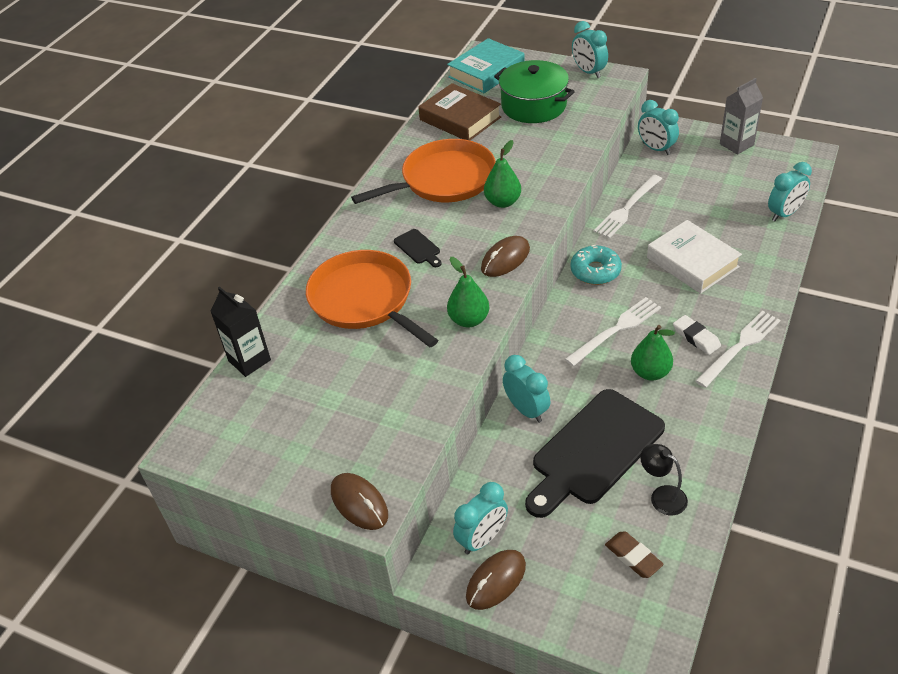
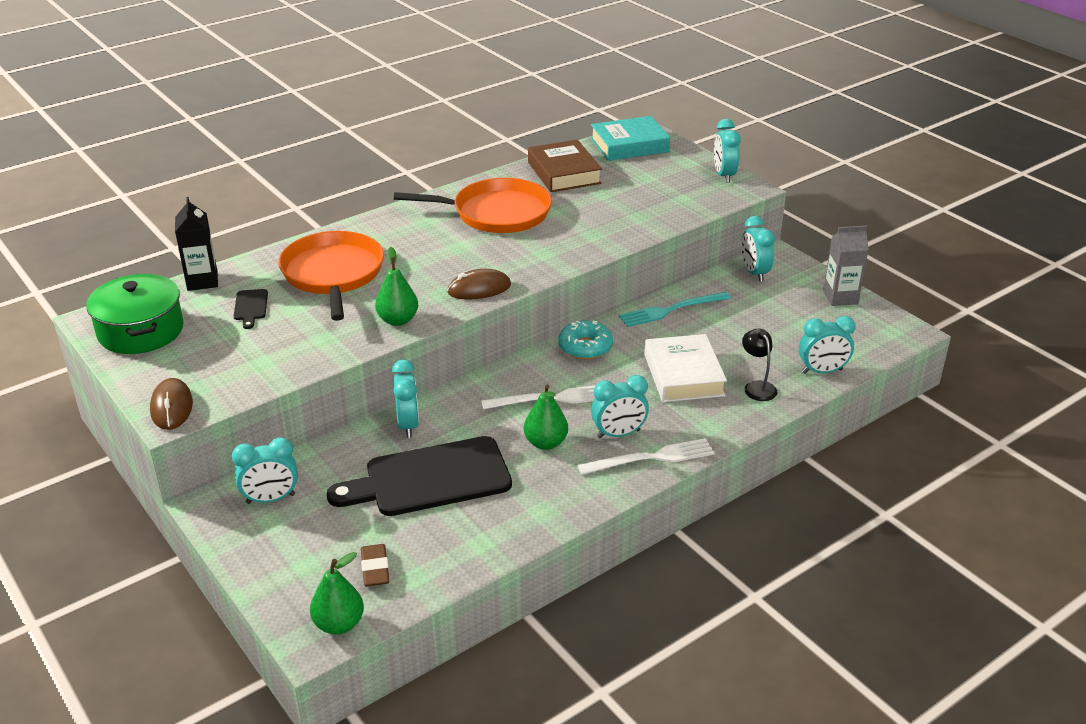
camera: 25 degrees right, 10 degrees down
(418, 248) = (417, 254): black cutting board -> black cutting board (250, 307)
(496, 581) = (248, 532): brown mouse -> none
(503, 202) = (526, 247): green pear -> green pear (339, 624)
(534, 105) = (641, 184): green pot -> green pot (141, 331)
(627, 208) = (671, 310): white fork -> turquoise fork
(662, 496) = (449, 537): black lamp -> black lamp (757, 387)
(696, 337) = (618, 434): white eraser -> turquoise clock

